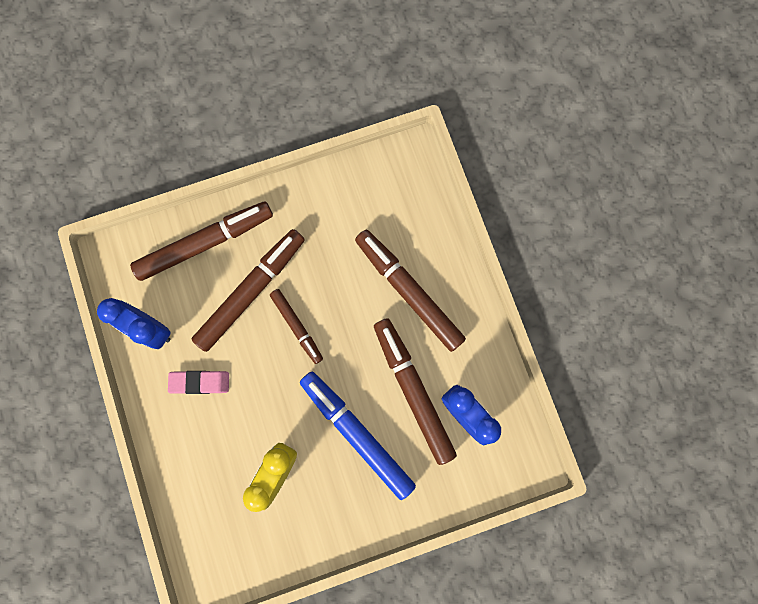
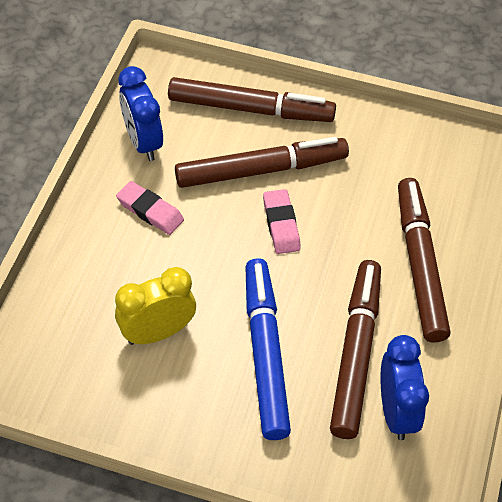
camera: 35 degrees right, 25 degrees down
(297, 327) = (281, 224): brown marker -> pink eraser

